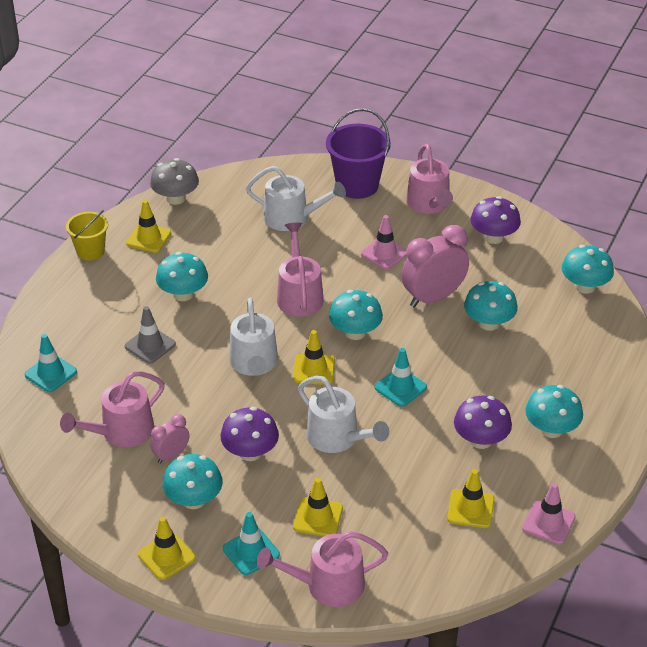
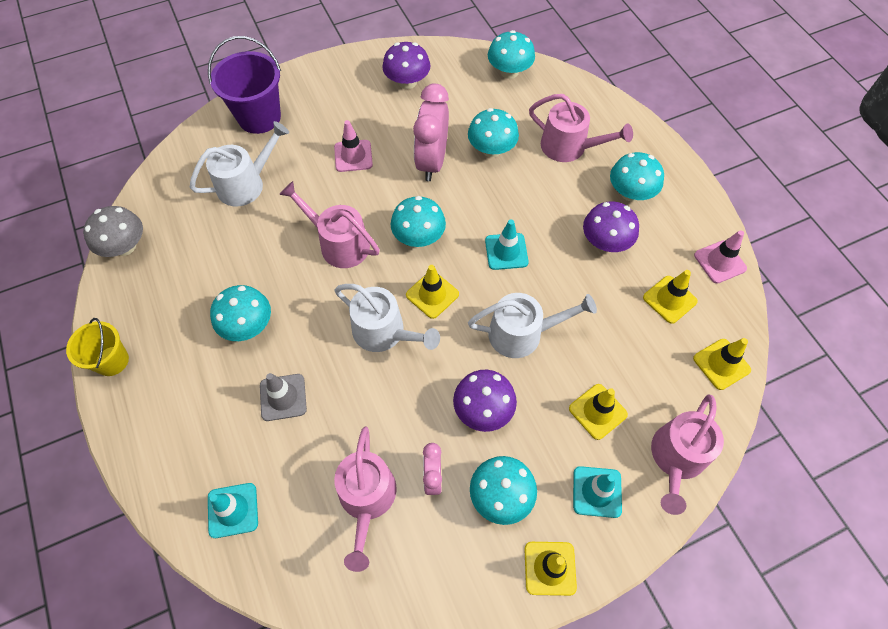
camera: 50 degrees left, 20 degrees up
(148, 238) = (149, 302): yellow traffic cone -> yellow traffic cone (721, 364)
(429, 204) = (331, 91): pink watering can -> pink watering can (569, 147)

